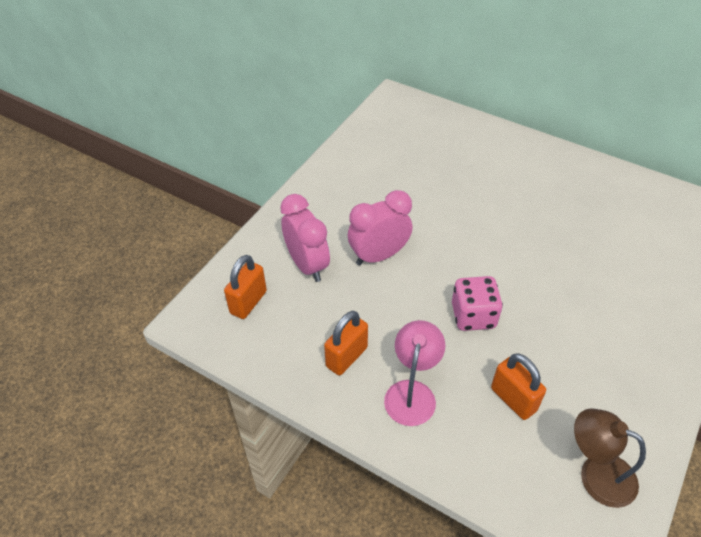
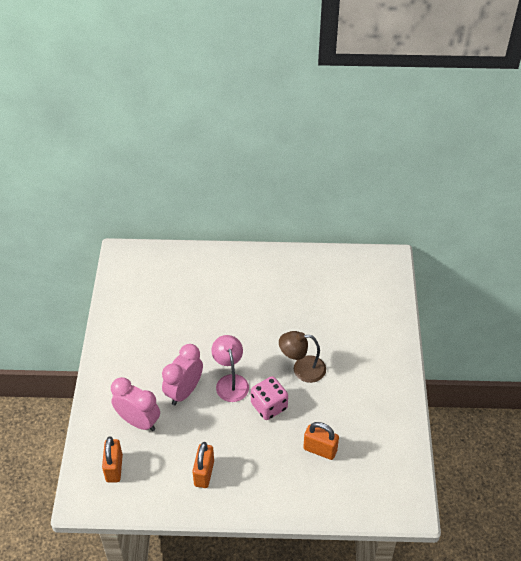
camera: 30 degrees left, 0 degrees up
(412, 392) = (258, 476): pink lamp -> pink lamp (230, 382)
(596, 474) = (386, 471): brown lamp -> brown lamp (302, 369)

